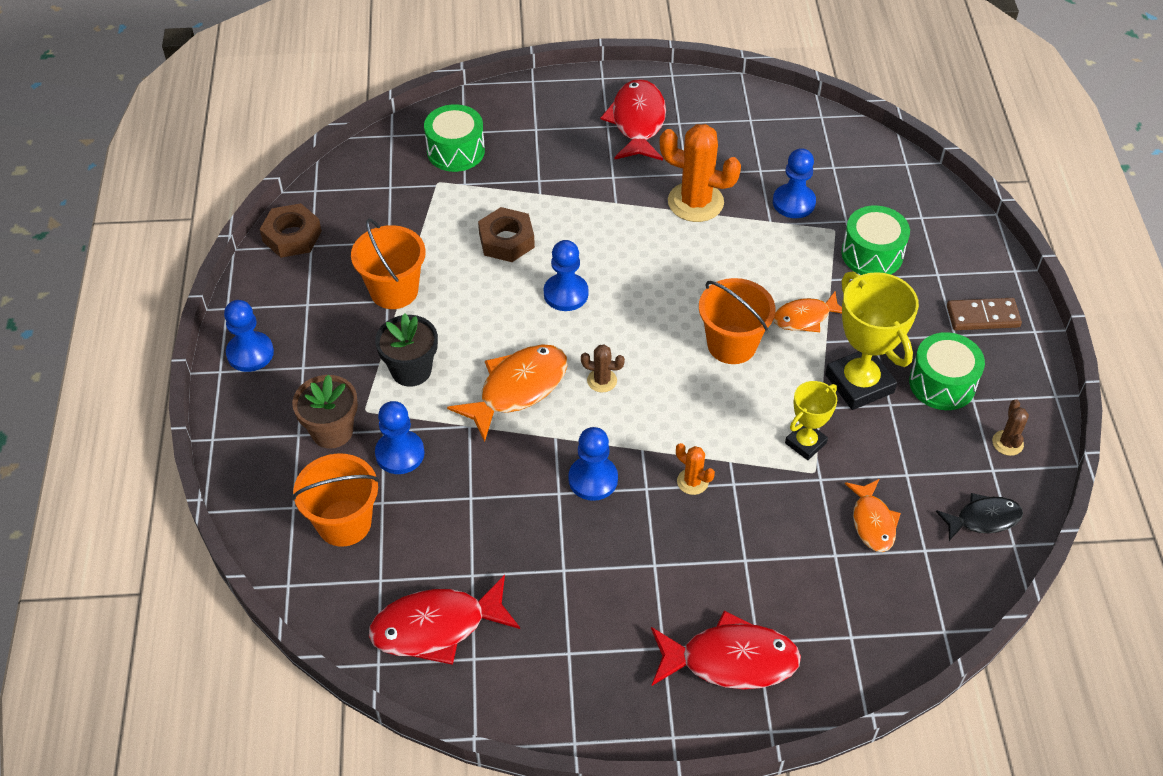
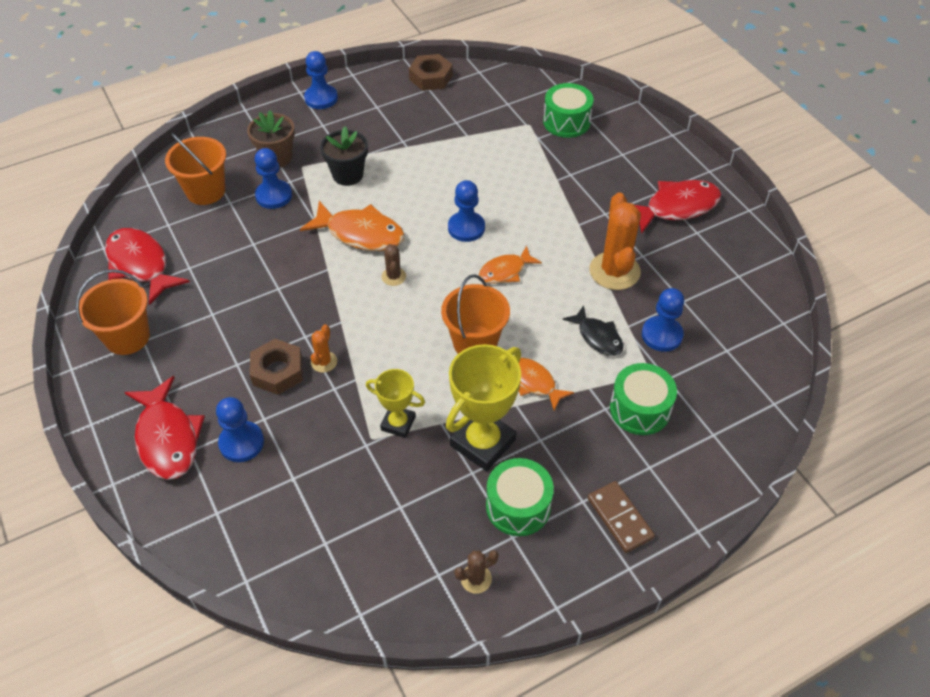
camera: 65 degrees right, 0 degrees up
(394, 291) = (413, 141): orange bucket -> orange bucket (127, 337)
(506, 240) = (497, 178): brown nut -> brown nut (277, 371)
(593, 479) = (299, 303): blue pawn -> blue pawn (241, 443)
(872, 522) = (337, 495): orange fish -> orange fish (505, 271)
(983, 519) = (378, 581): black fish -> black fish (597, 337)

